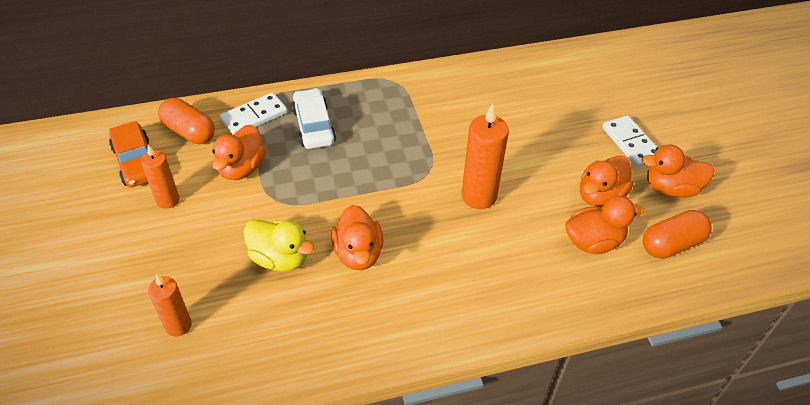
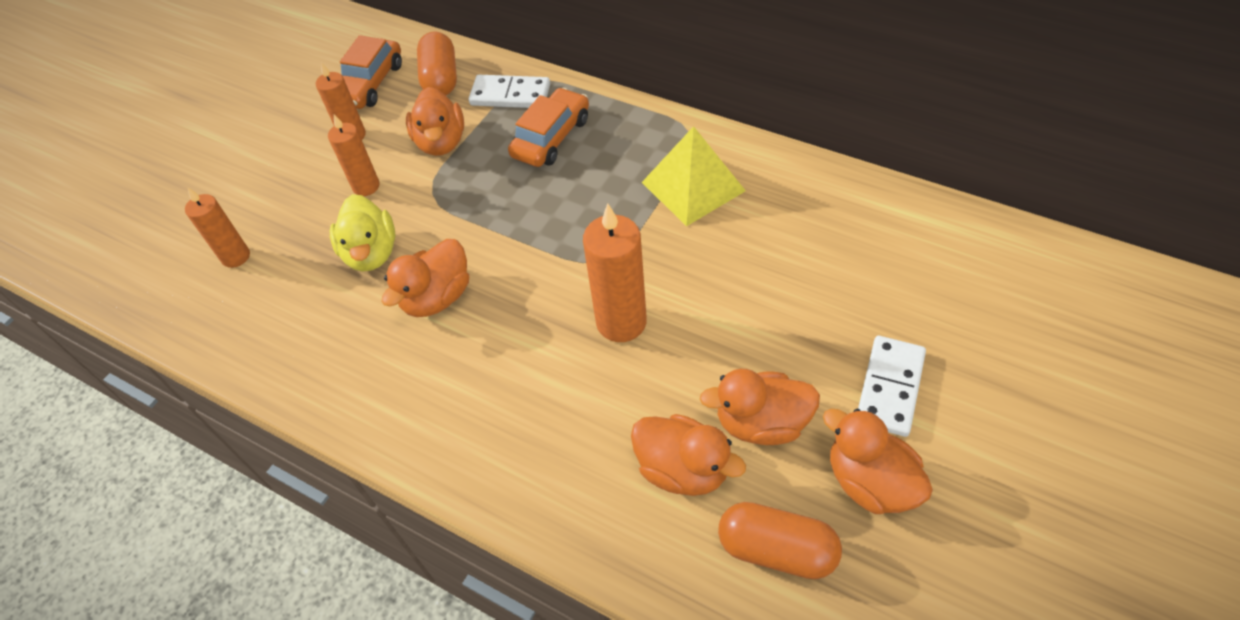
camera: 50 degrees right, 5 degrees up
(222, 224) = (366, 186): none -> orange candle
(242, 168) = (441, 142): orange duck -> orange duck turned 75 degrees counterclockwise
(314, 126) = (551, 137): white car -> orange car
(430, 107) = (693, 186): none -> yellow pyramid

